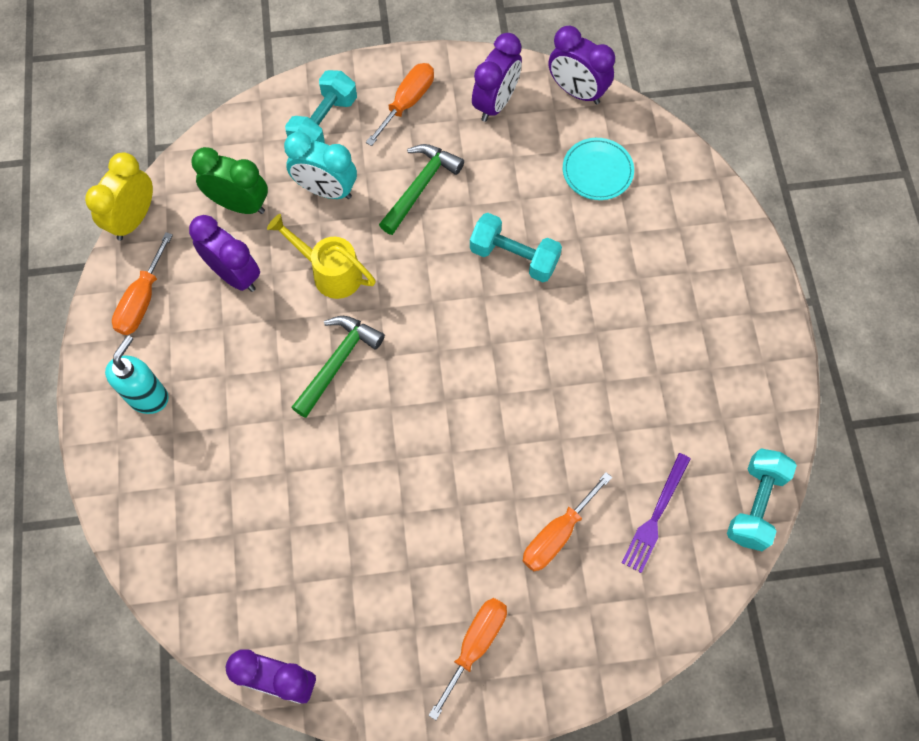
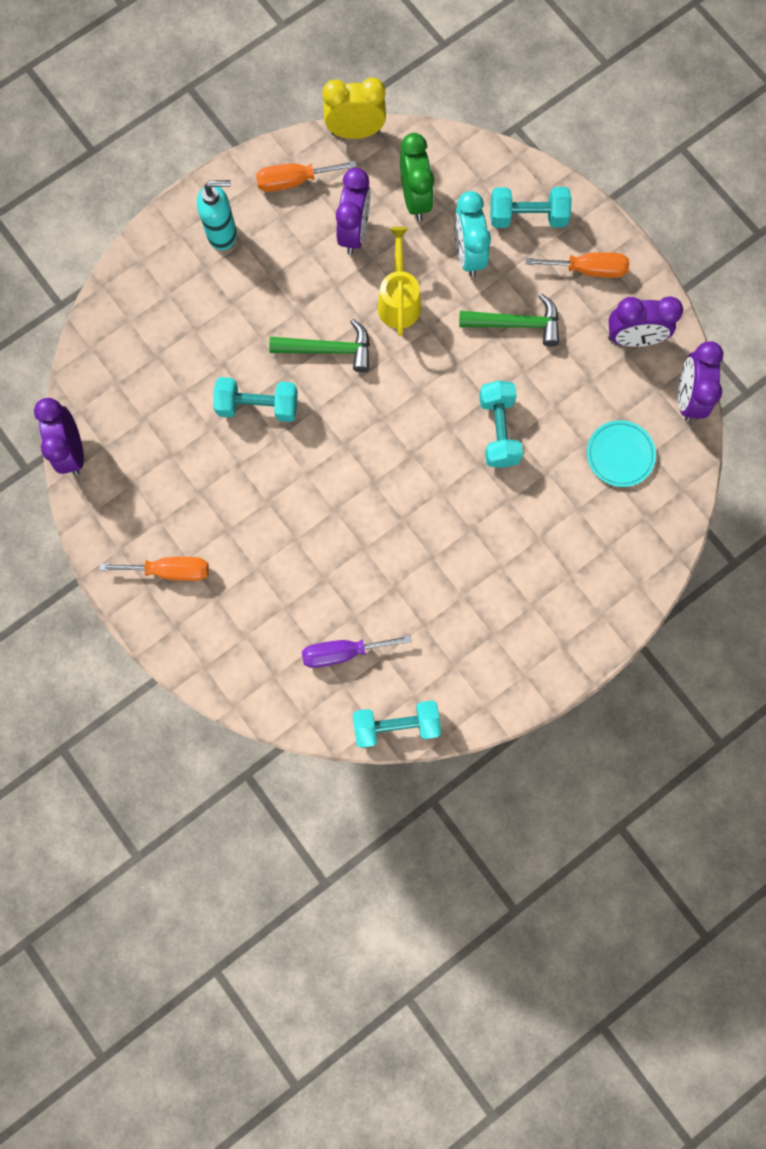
camera: 60 degrees right, 10 degrees up
(353, 460) = (258, 406): none -> turquoise dumbbell
(557, 534) = (286, 585): orange screwdriver -> none
(655, 516) = (343, 652): purple fork -> purple screwdriver

